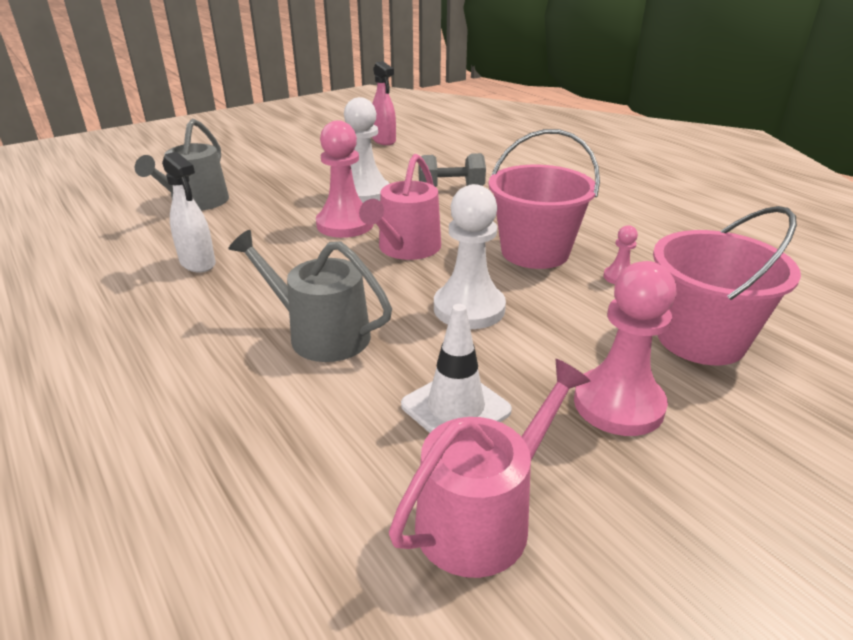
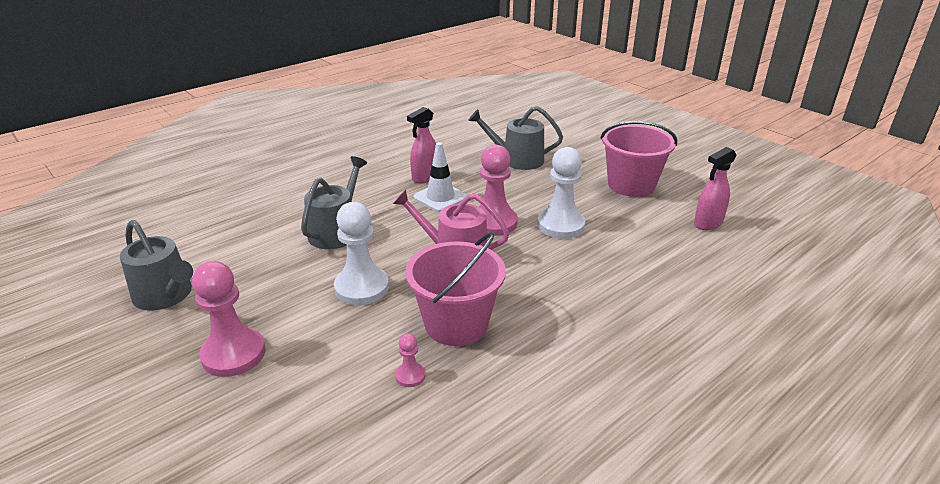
camera: 85 degrees right, 0 degrees up
(198, 263) = (425, 177): white spray bottle -> pink spray bottle
(451, 189) = (588, 272): grey dumbbell -> none
(455, 408) = (251, 285): white traffic cone -> white traffic cone (440, 197)
(483, 517) = (166, 296): pink watering can -> grey watering can
(700, 339) = (301, 415): pink bucket -> pink bucket (631, 185)

